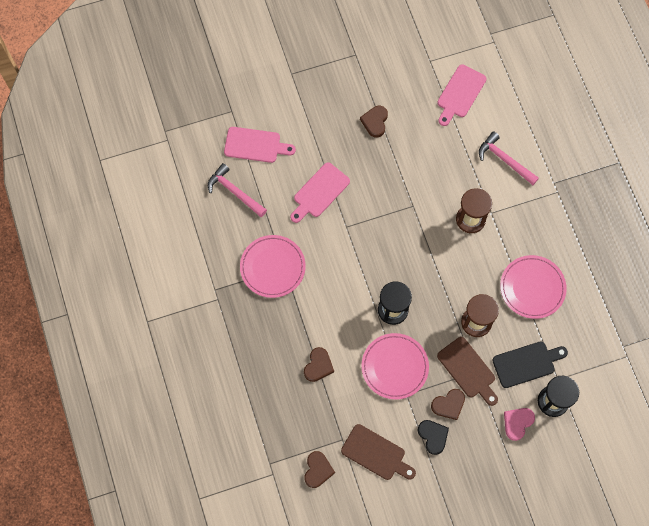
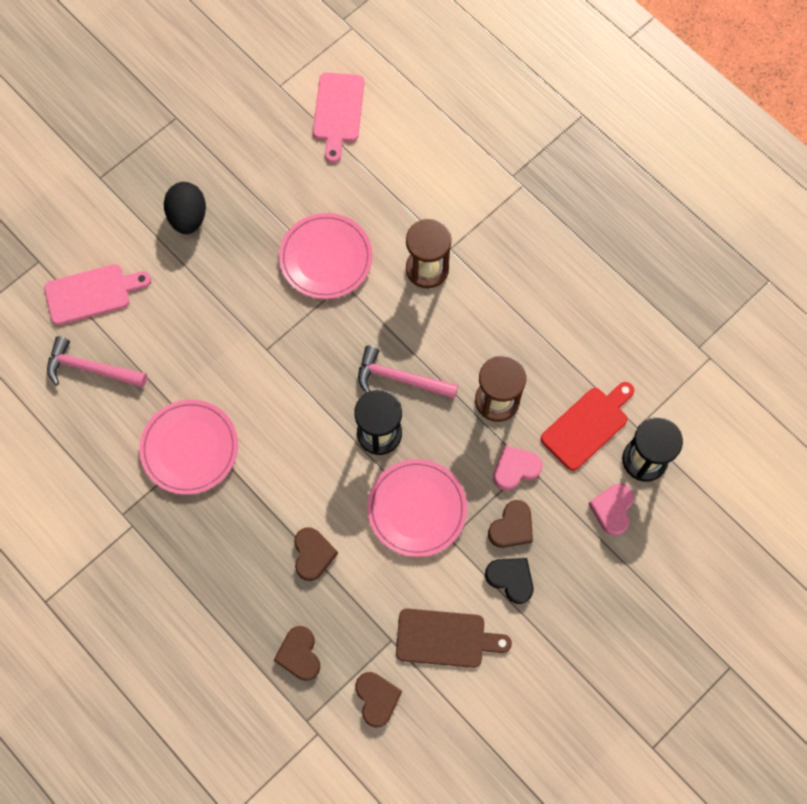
camera: 25 degrees left, 0 degrees up
(319, 192) = (208, 319): pink cutting board -> none
(335, 122) = (188, 217): none -> black egg
(375, 122) = (242, 195): brown heart -> brown heart (299, 654)
(468, 370) = (515, 468): brown cutting board -> pink heart
(504, 160) = (436, 173): pink hammer -> pink hammer (400, 379)
(526, 363) = (587, 426): black cutting board -> red cutting board
(532, 288) = (548, 323): pink plate -> pink plate (326, 258)

